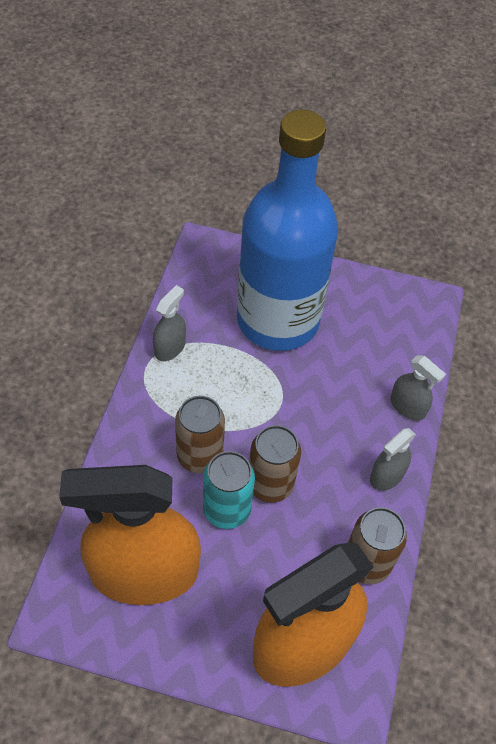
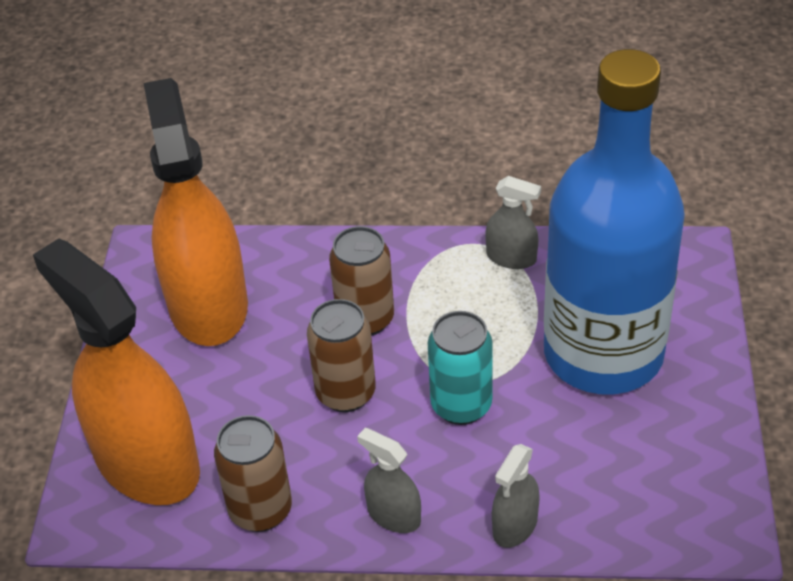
camera: 85 degrees right, 10 degrees down
(226, 510) = (301, 359): turquoise can -> turquoise can (461, 405)

